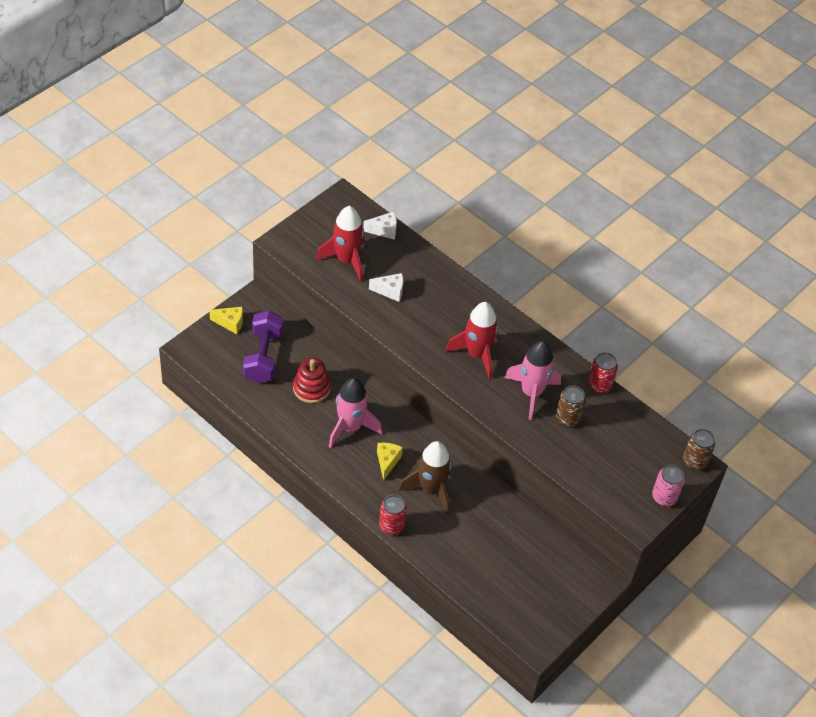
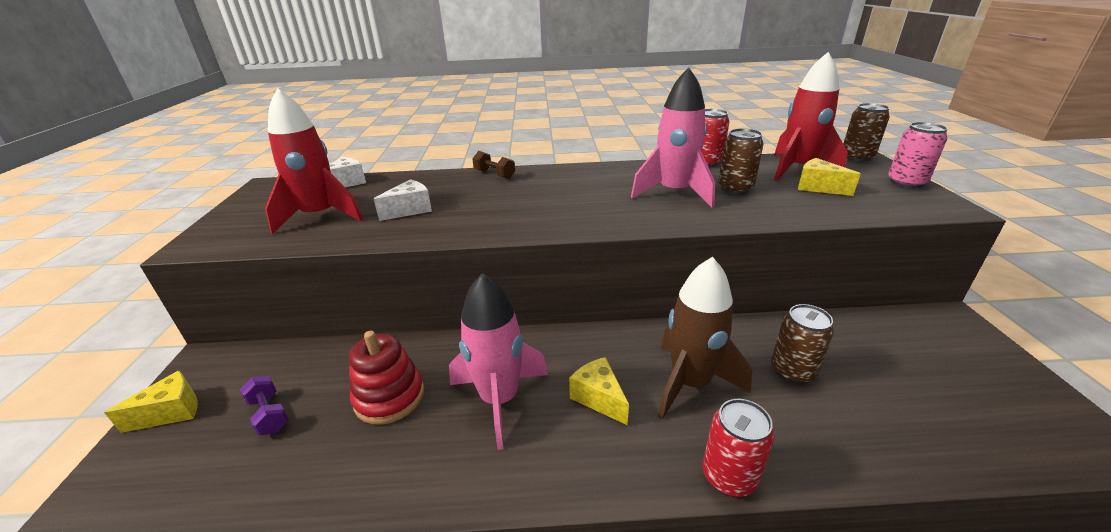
camera: 40 degrees left, 20 degrees down
(263, 357) = (269, 414): purple dumbbell -> purple dumbbell, size x0.47
(468, 290) = (494, 174): none -> brown dumbbell
(477, 355) = (578, 200): red rocket -> red rocket (797, 169)
(480, 525) = (792, 371): none -> brown can
(610, 457) = (818, 187): none -> yellow cheese

